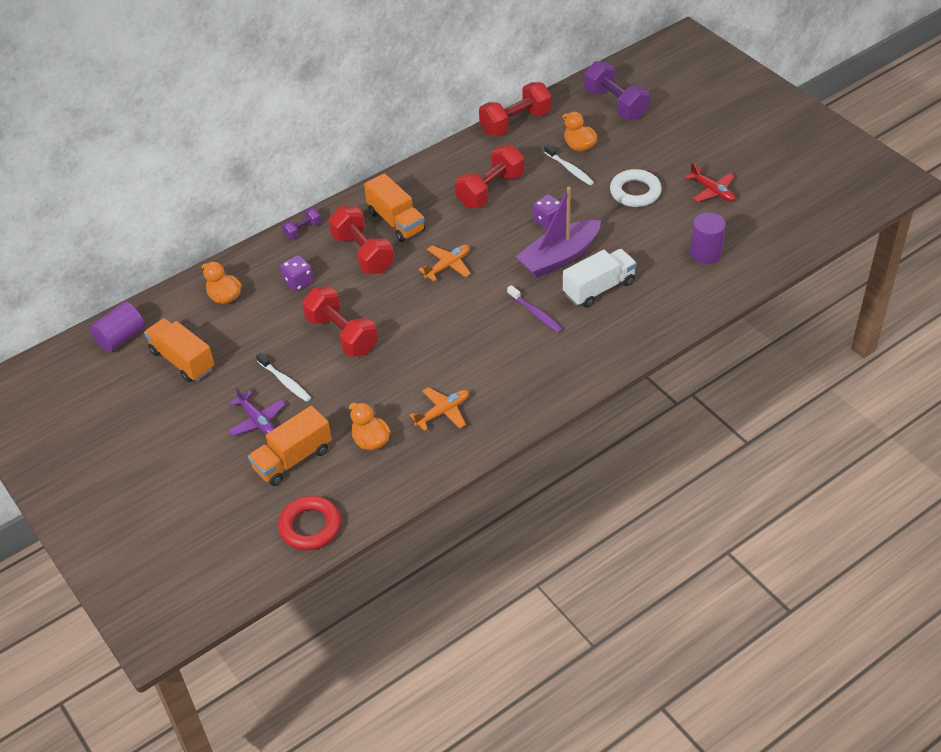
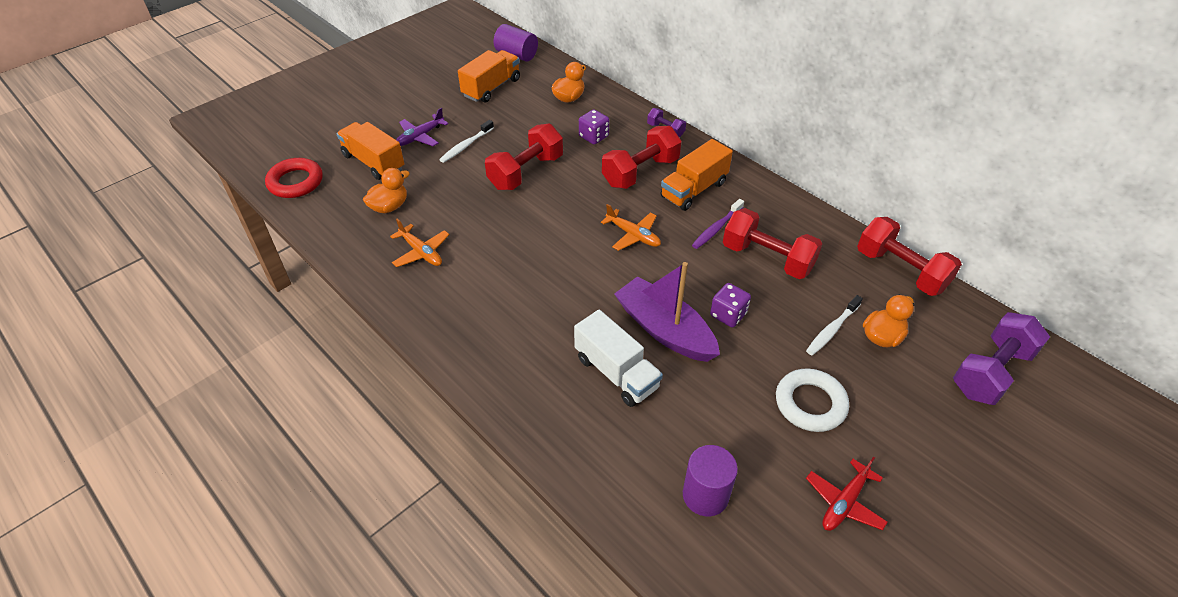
camera: 80 degrees right, 0 degrees up
(535, 313) = (568, 314): purple toothbrush -> purple toothbrush (717, 228)

